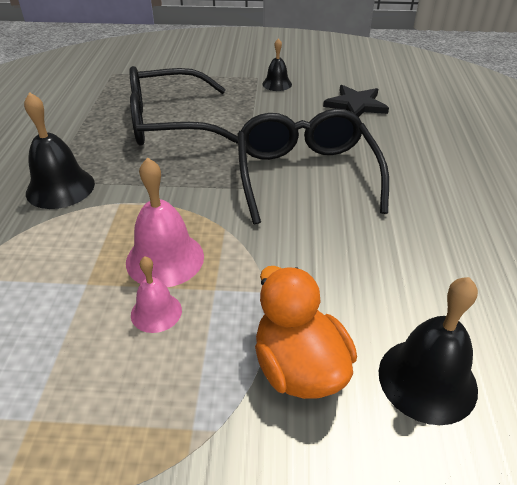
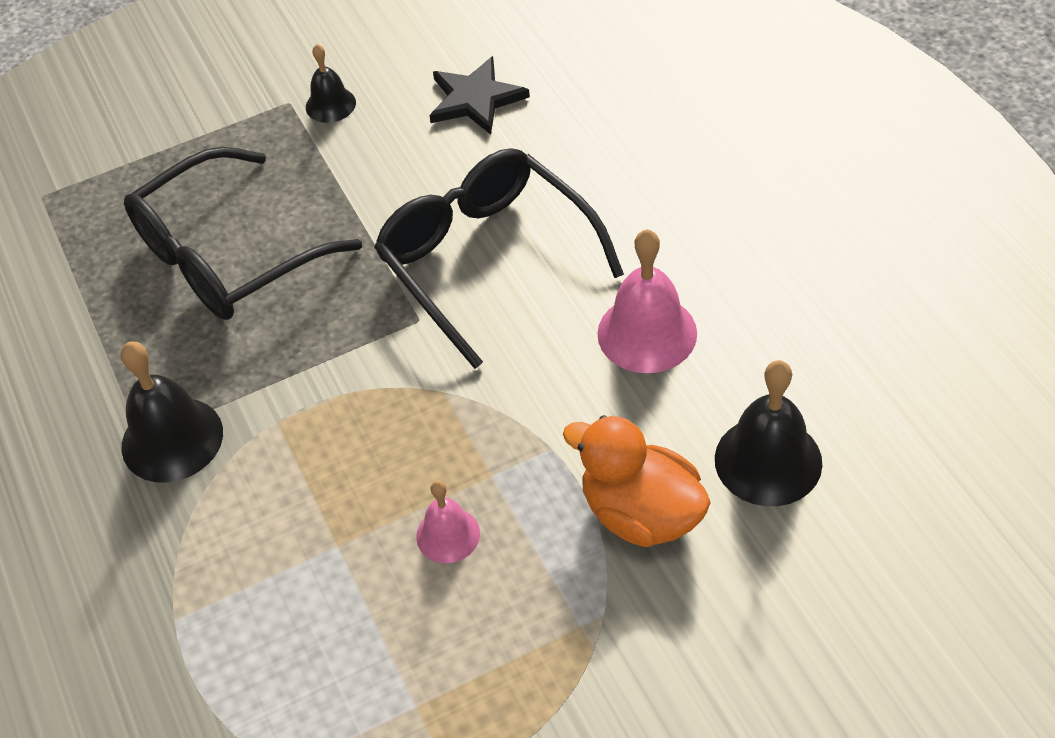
camera: 25 degrees left, 10 degrees up
(165, 259) = (403, 467): pink bell -> pink bell (647, 333)

